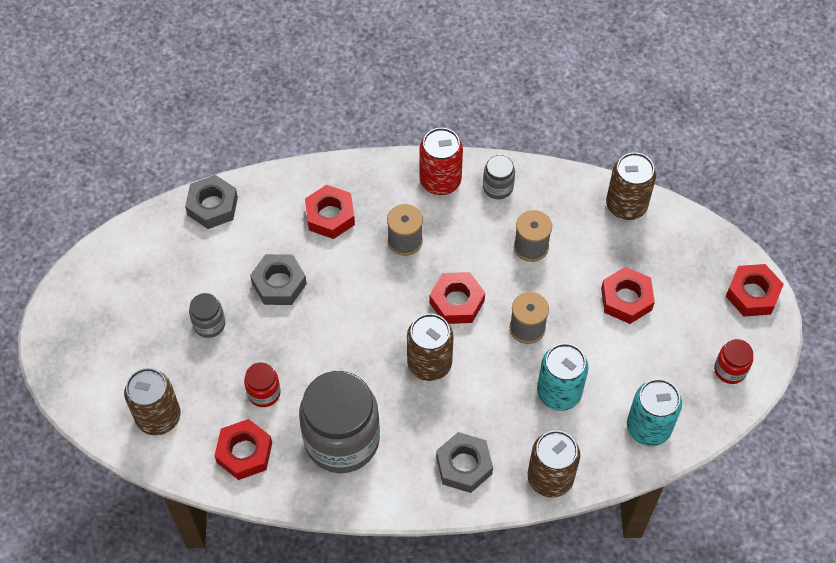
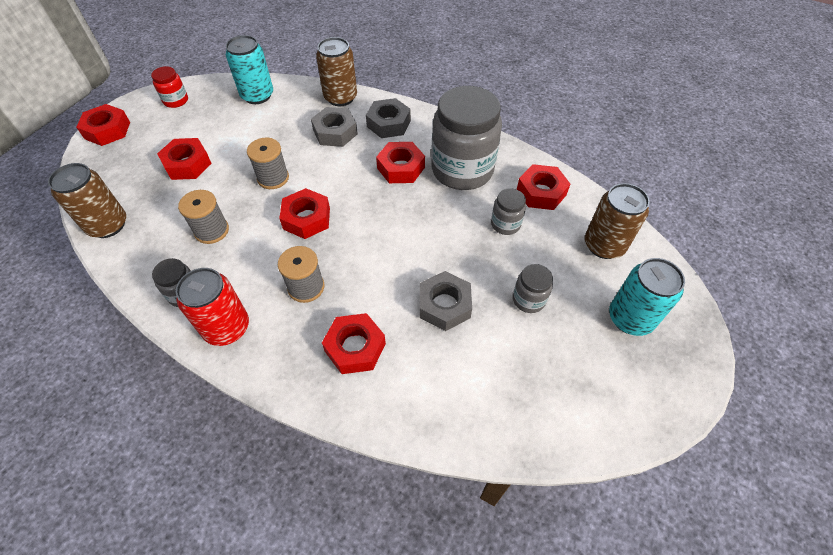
camera: 150 degrees left, 5 degrees down
(212, 206) = (470, 426): grey nut -> grey nut (335, 132)
(264, 393) = (505, 224): red jar -> grey jar
(408, 408) = (401, 168): none -> red nut
(429, 363) = (363, 187): brown can -> none
(559, 392) = (291, 134): turquoise can -> turquoise can (630, 318)

